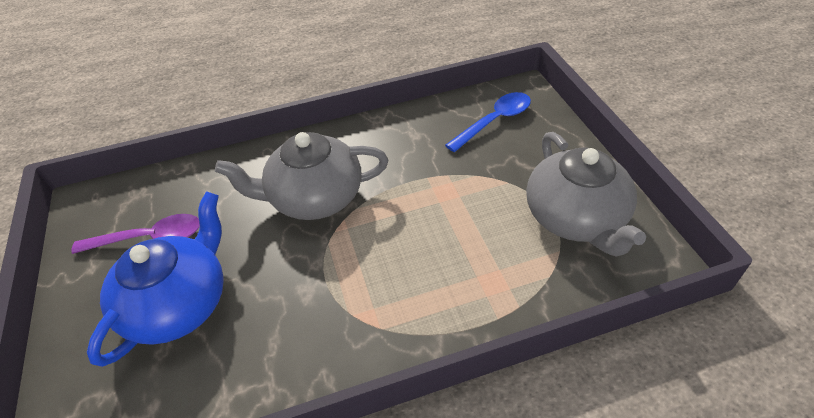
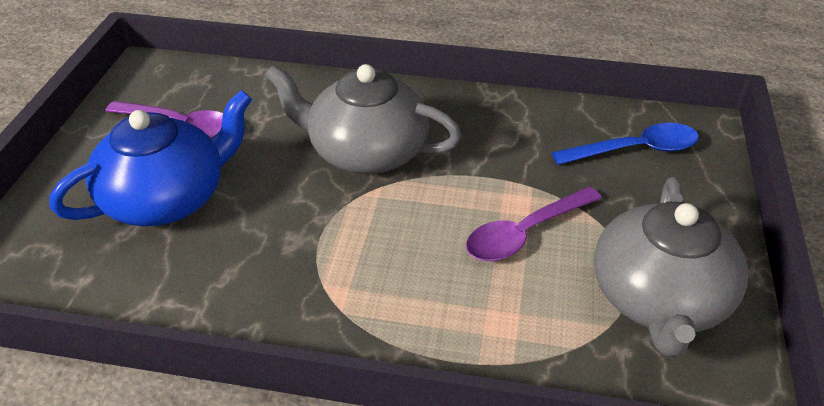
camera: 25 degrees right, 5 degrees down
(465, 210) = (525, 233): none -> purple spoon

